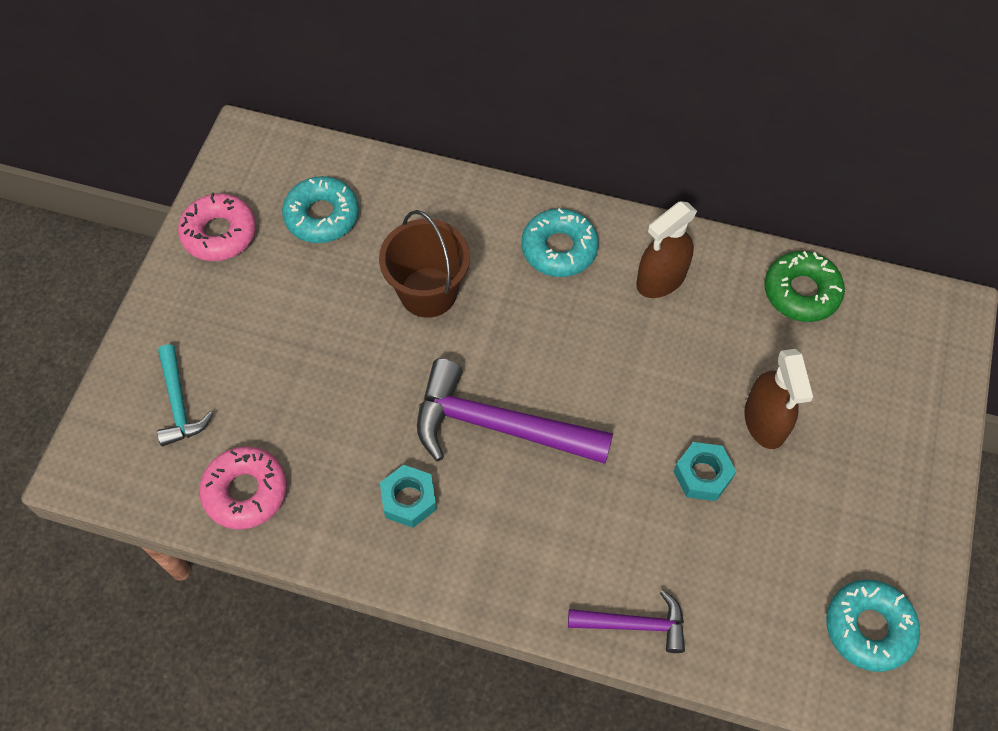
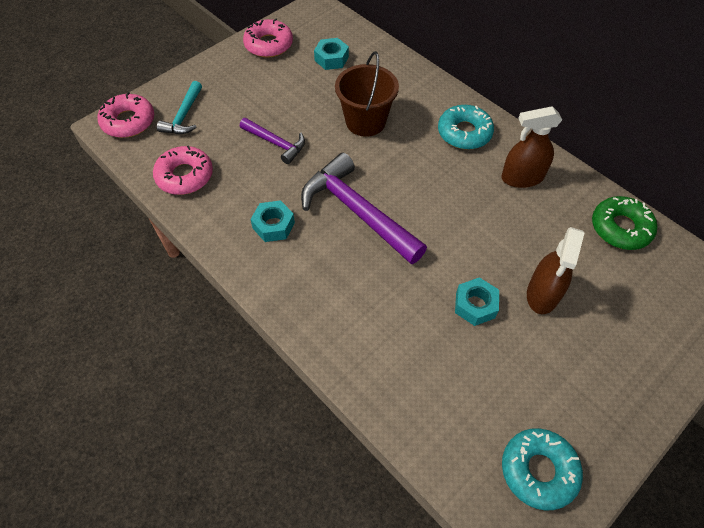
camera: 30 degrees right, 5 degrees down
(106, 452) = (128, 121): none -> pink donut
(322, 216) = (331, 59): turquoise donut -> turquoise nut
(634, 624) = (365, 372): purple hammer -> purple hammer (276, 143)

